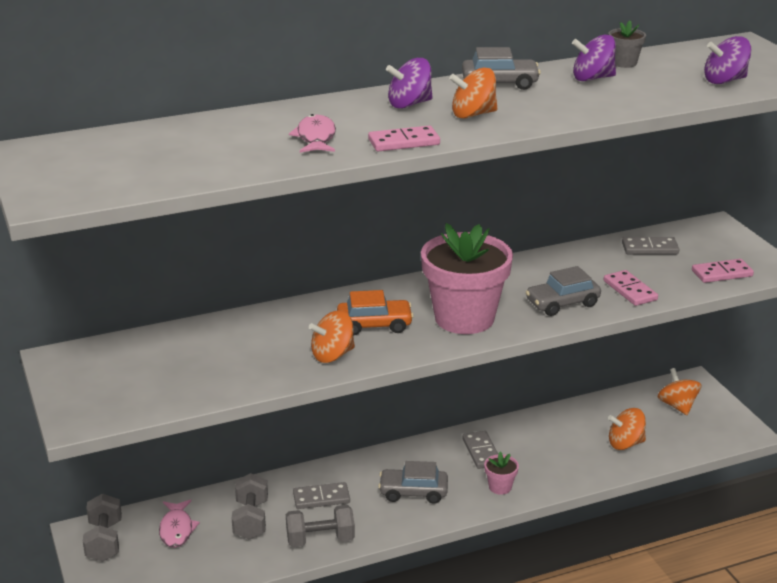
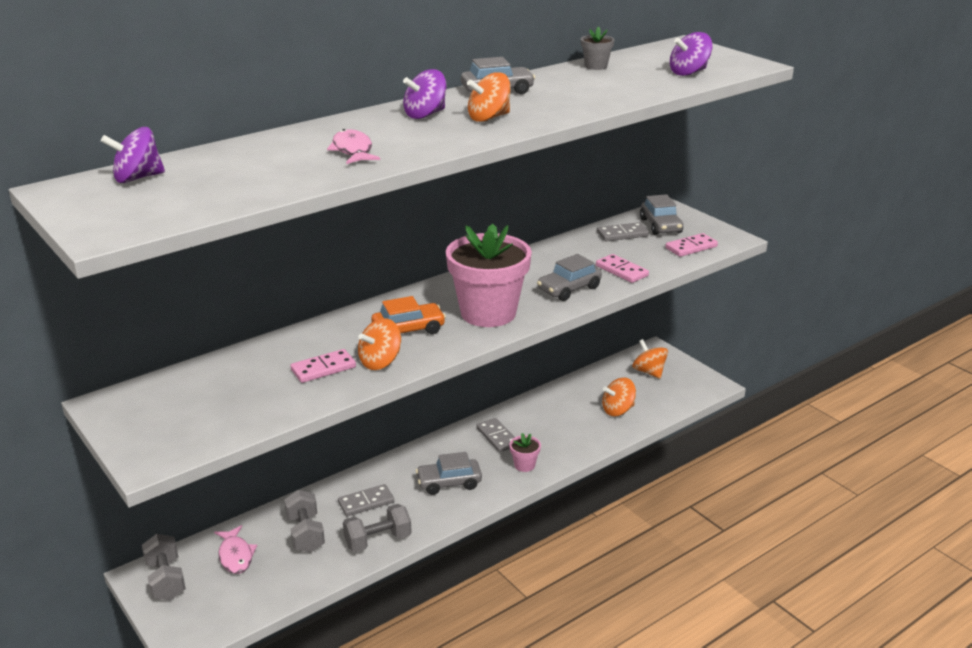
camera: 15 degrees left, 0 degrees up
(404, 142) = (439, 146): pink domino -> pink domino (323, 368)
(592, 78) = (576, 80): purple spinning top -> purple spinning top (137, 178)
(698, 244) = (660, 225): none -> grey car

